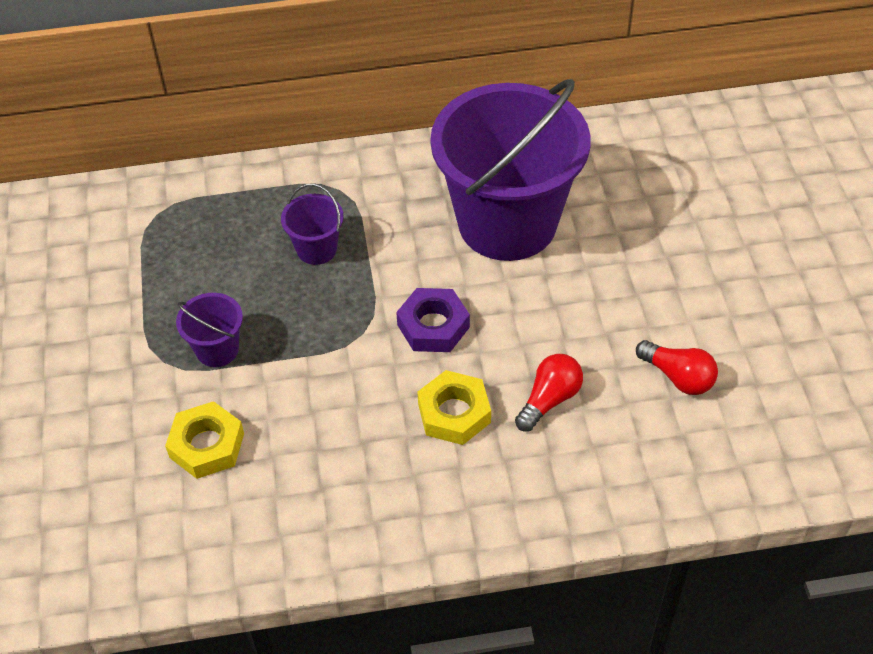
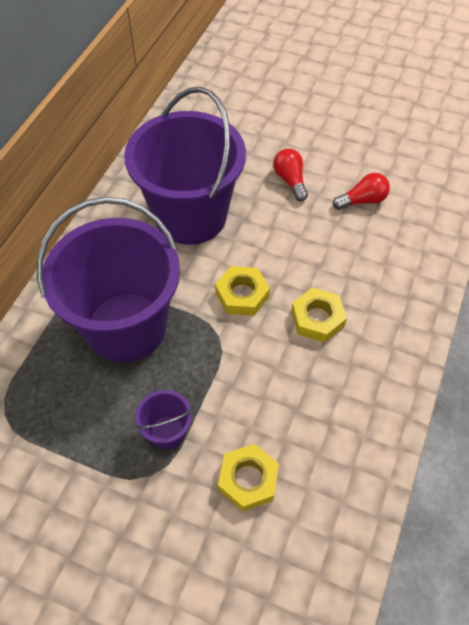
camera: 60 degrees left, 5 degrees up
(316, 249) = (126, 327): purple bucket -> purple bucket, size x2.47
(433, 326) = (242, 295): purple nut -> yellow nut
(549, 399) = (339, 266): red light bulb -> red light bulb (290, 180)

